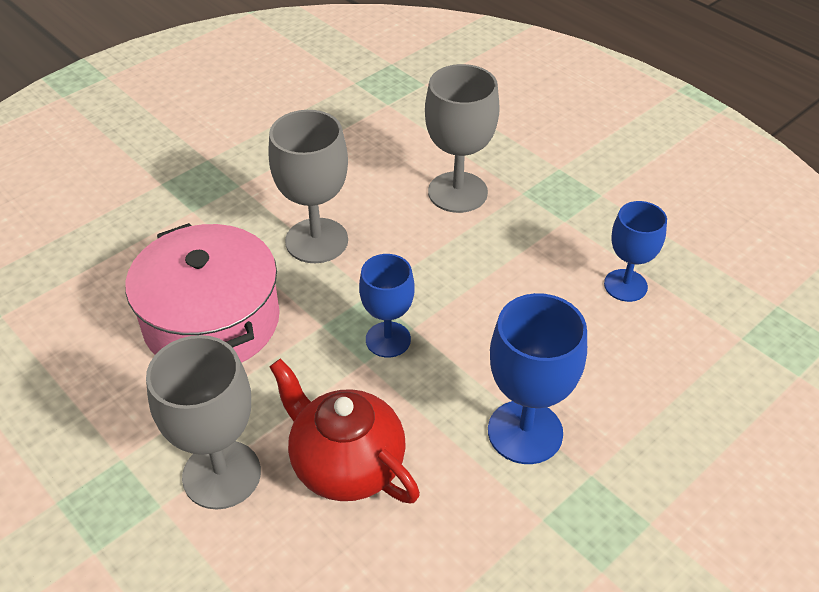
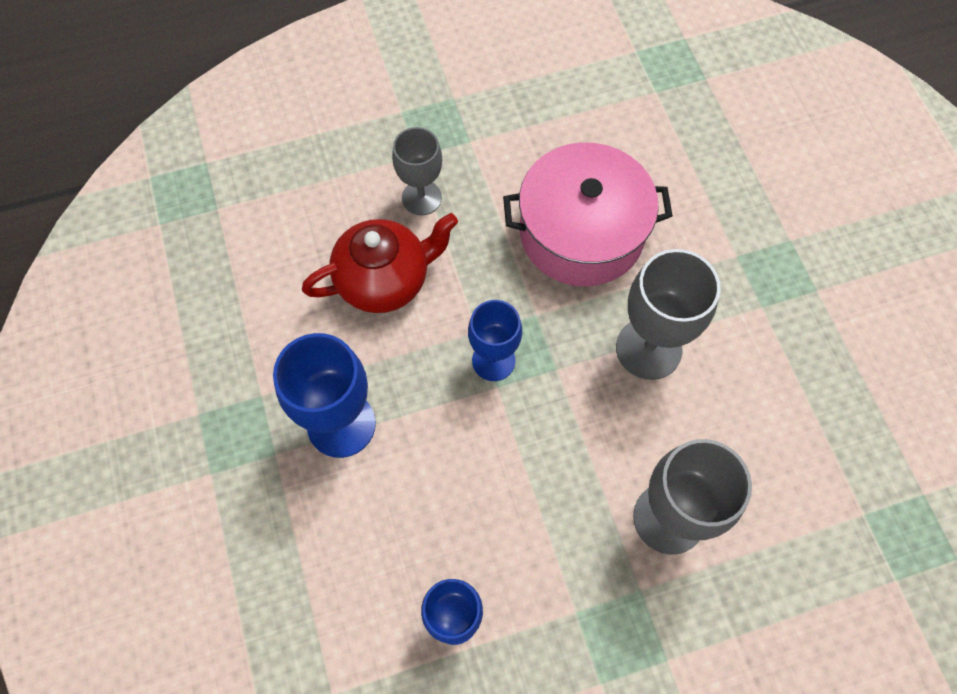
camera: 115 degrees right, 20 degrees up
(221, 474) = (421, 198): grey goblet -> grey goblet, size x0.66

